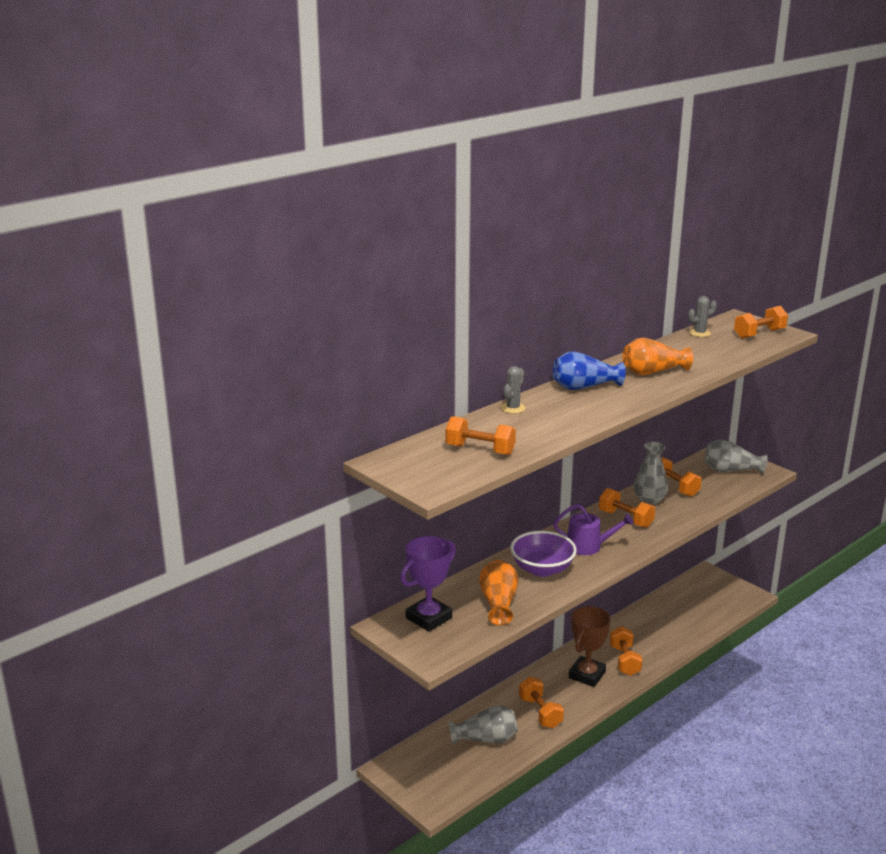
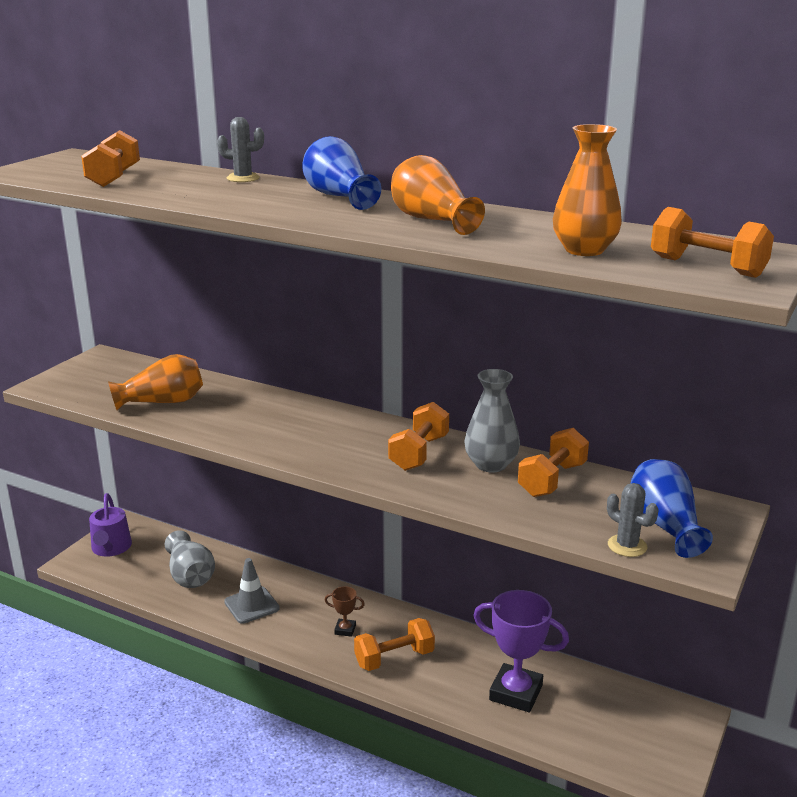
camera: 70 degrees right, 0 degrees up
(429, 618) = (122, 373): purple trophy -> purple trophy (516, 693)
(540, 712) = (251, 605): orange dumbbell -> grey traffic cone
(542, 569) = (251, 416): purple bowl -> none
(587, 675) = (345, 630): brown trophy -> brown trophy, size x0.46
(588, 546) = (325, 436): purple watering can -> purple watering can (111, 548)
(700, 333) = (644, 234): grey cactus -> grey cactus (627, 546)
(724, 350) = (584, 250): none -> orange vase
(731, 470) = (665, 525): grey vase -> blue vase

